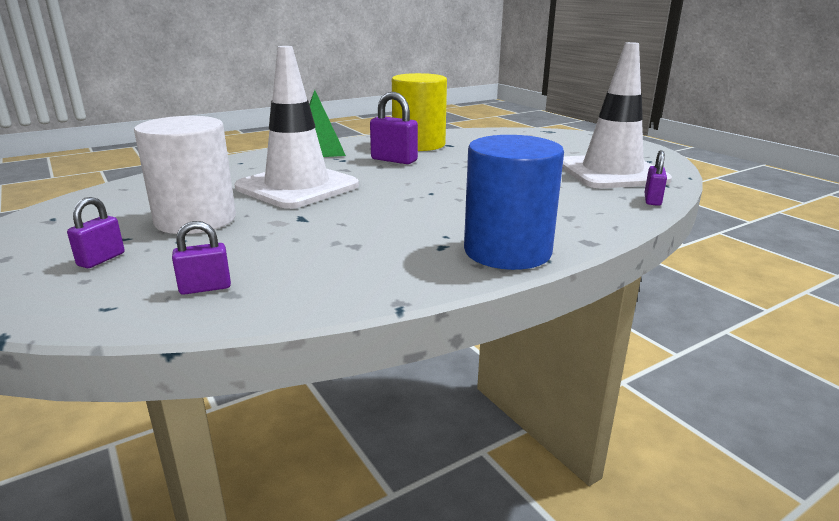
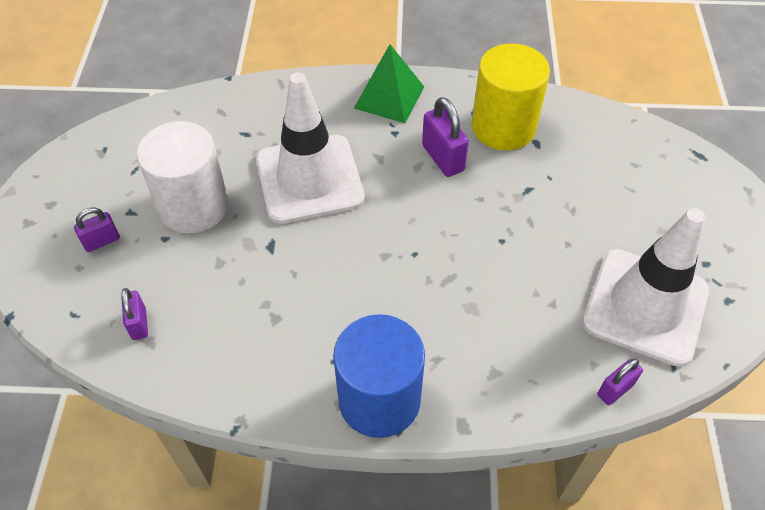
camera: 35 degrees right, 30 degrees up
(205, 288) = (139, 323): purple padlock -> purple padlock turned 60 degrees clockwise

